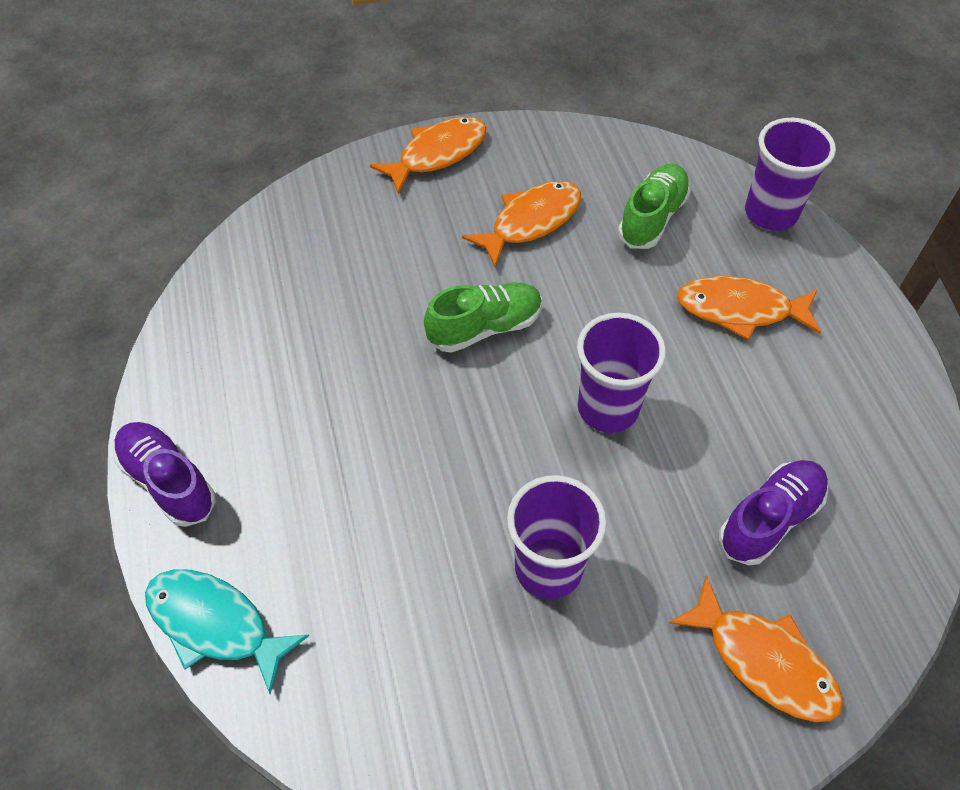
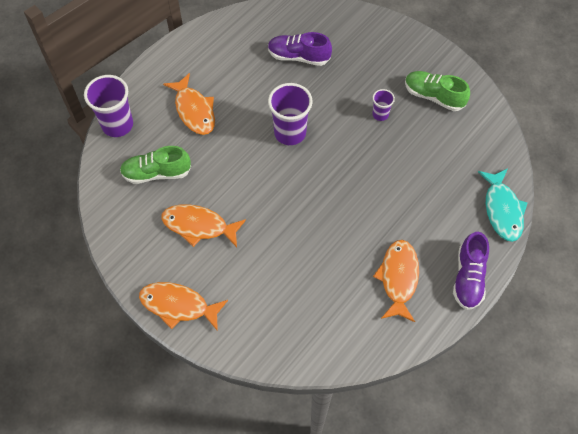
camera: 125 degrees left, 5 degrees up
(485, 327) = (283, 205): green shoe -> green shoe (433, 96)
(548, 568) = (380, 114): purple cup -> purple cup, size x0.52
(763, 660) = (358, 36): orange fish -> orange fish (398, 278)

